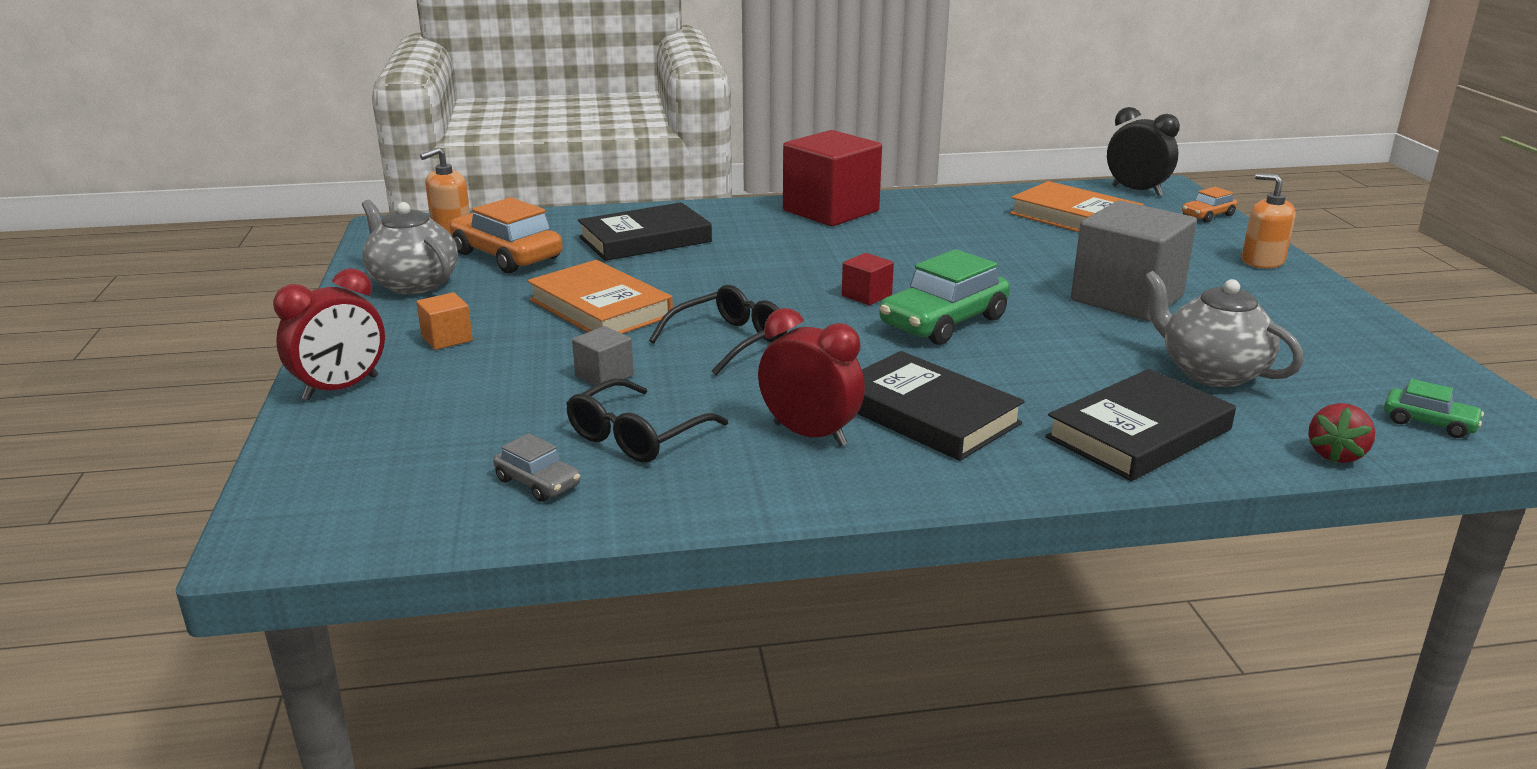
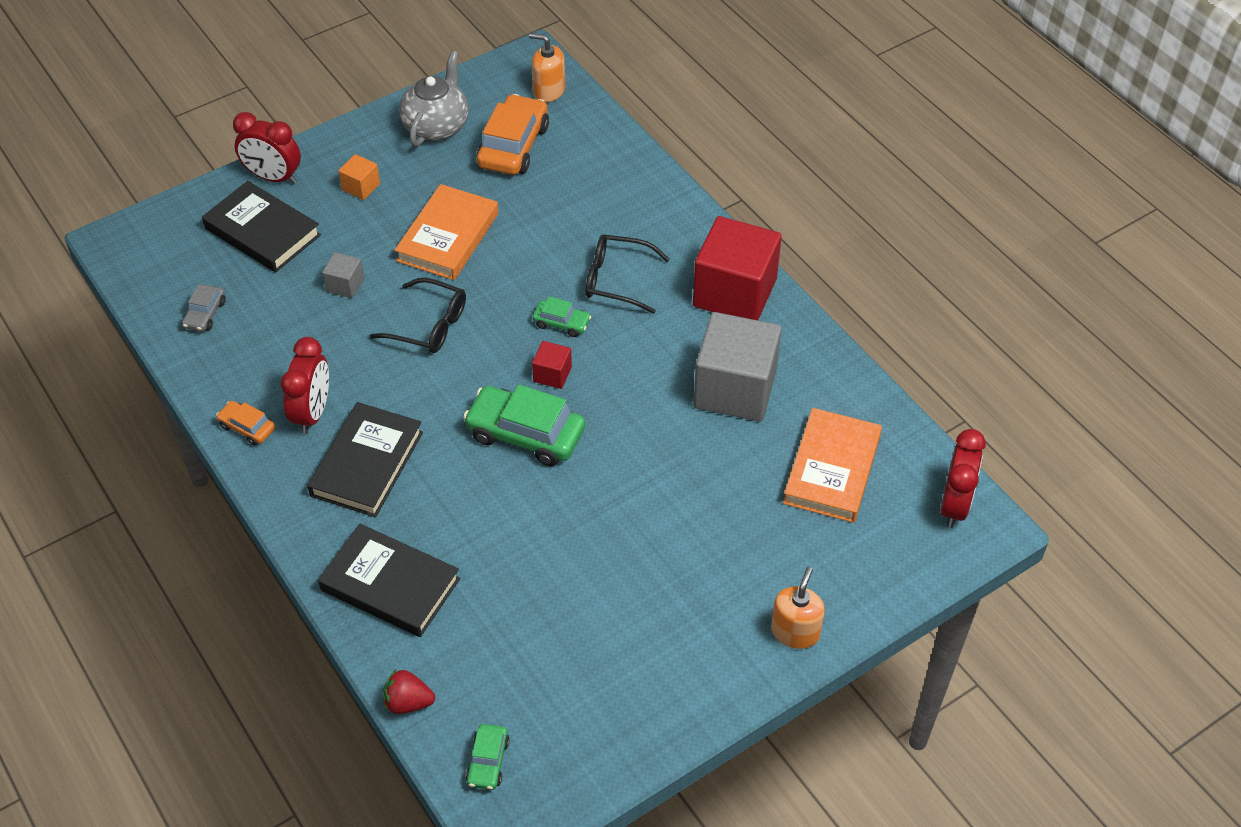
camera: 65 degrees right, 25 degrees up
(635, 437) = (273, 333): black glasses -> black glasses (616, 279)
(645, 239) = (592, 205): black book -> black book (262, 232)
(797, 279) = (562, 323): none -> green car
(1126, 298) = (639, 541): grey cube -> grey cube (735, 389)
(1136, 191) = (954, 505): black clock -> red clock
(1207, 215) = (909, 575): orange car -> orange car (247, 427)
(1211, 372) = (514, 616): grey teapot -> none

